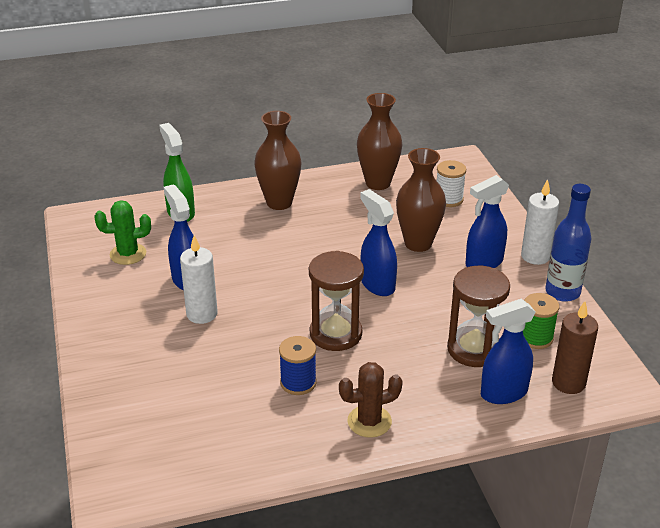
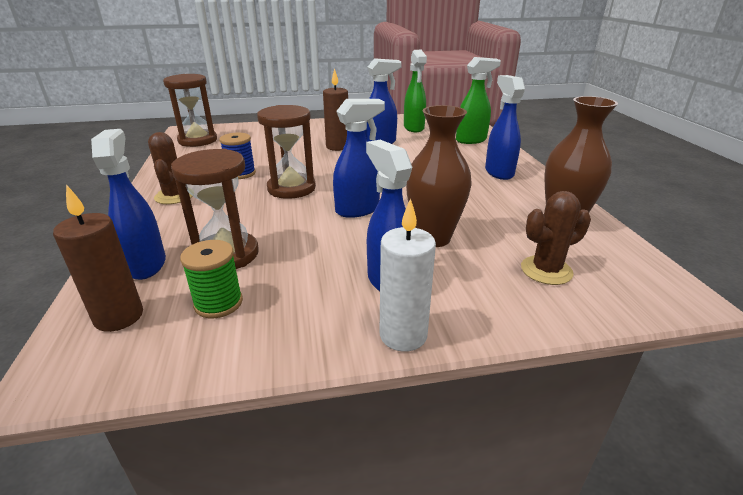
camera: 95 degrees right, 5 degrees down
(128, 254) = (414, 128): green cactus -> green spray bottle
(168, 463) = (198, 140): none -> brown hourglass
(202, 314) = (337, 147): white candle -> brown candle
(279, 202) = (499, 172): brown vase -> blue spray bottle
(449, 199) = (546, 270): white spool -> brown cactus
(562, 292) = (304, 349): blue bottle -> none

